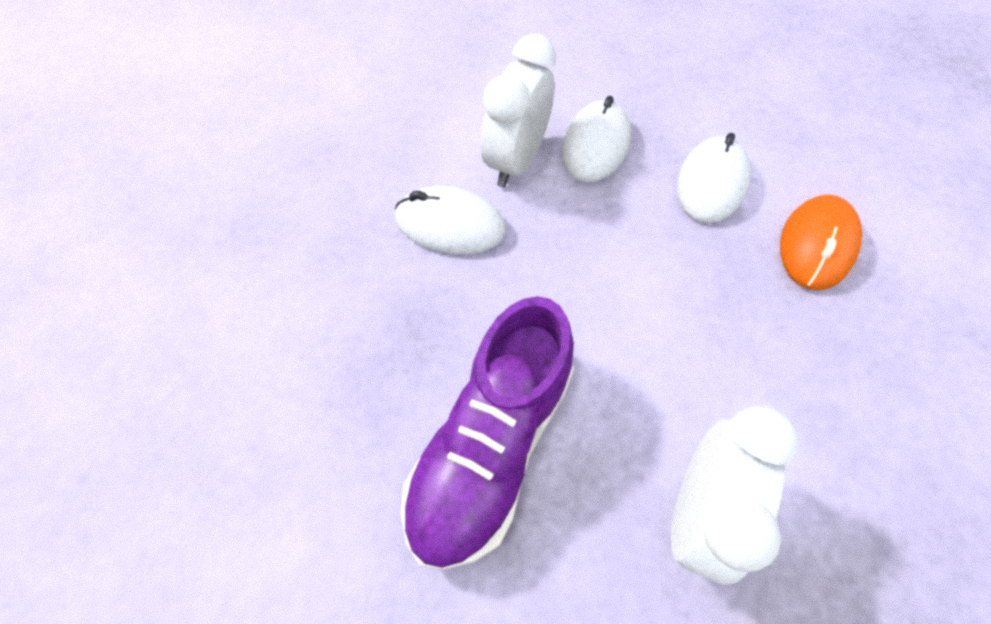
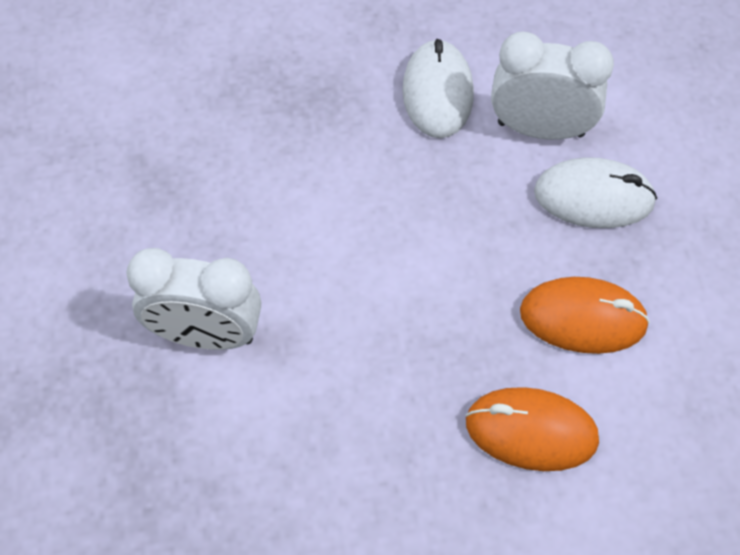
camera: 75 degrees right, 0 degrees up
(491, 446) = (225, 176): purple shoe -> none
(711, 183) = (583, 318): white mouse -> orange mouse

